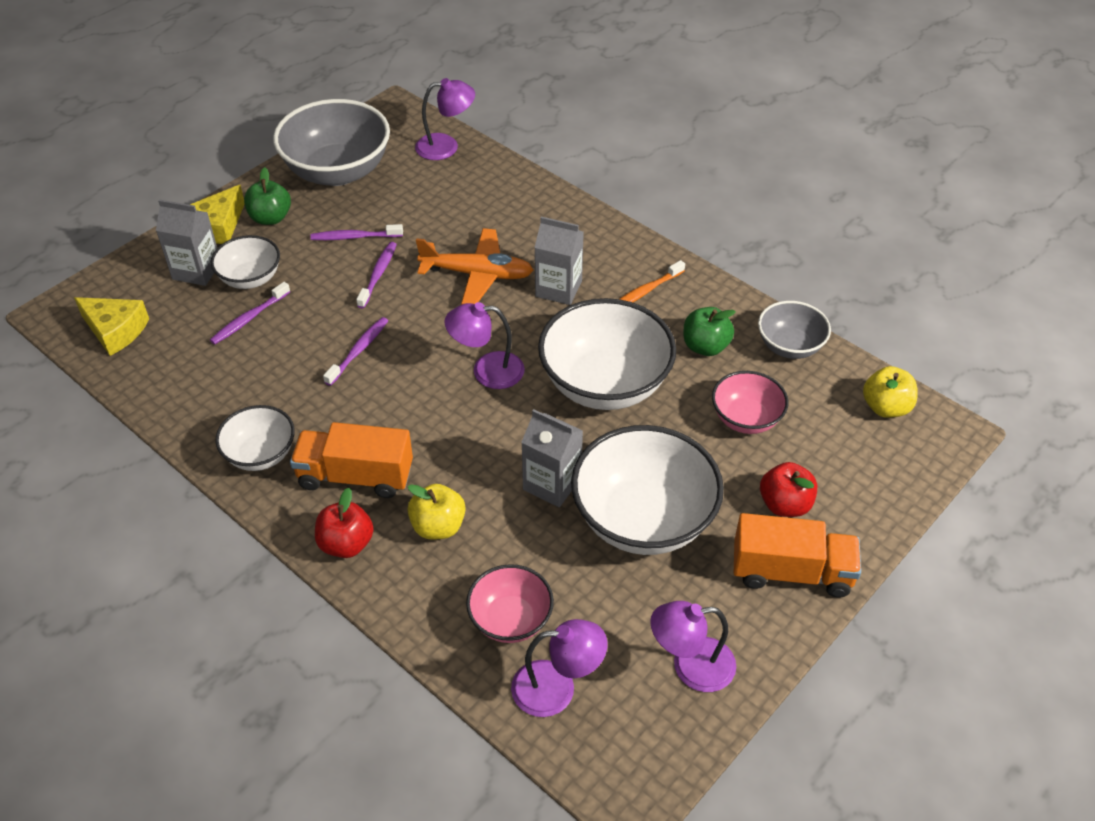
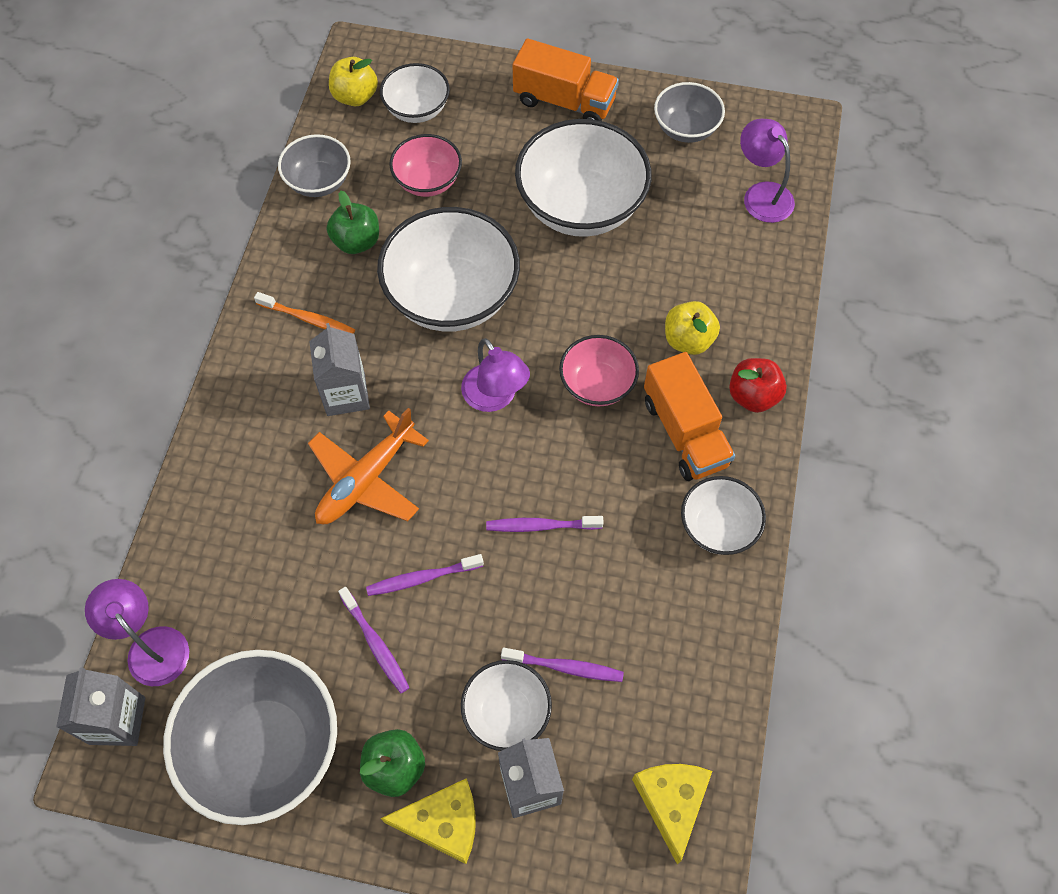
camera: 120 degrees left, 15 degrees up
(477, 274) = (366, 480): orange plane -> orange plane turned 120 degrees counterclockwise
(510, 619) = (731, 248): pink bowl -> pink bowl (597, 384)
(552, 484) = (589, 283): grey carton -> grey carton (117, 720)
(690, 666) = (686, 128): purple lamp -> grey bowl
(785, 504) = (503, 126): red apple -> none
(791, 572) = (564, 101): orange truck -> orange truck turned 135 degrees clockwise
(844, 446) = (417, 109): none -> white bowl

